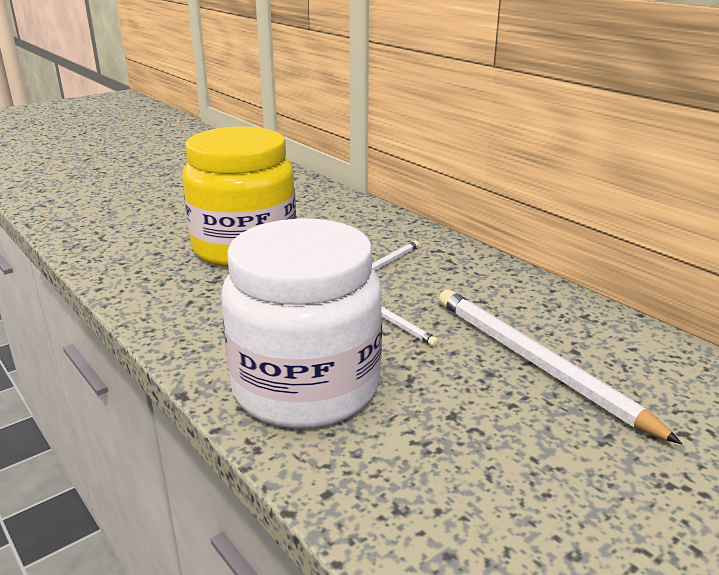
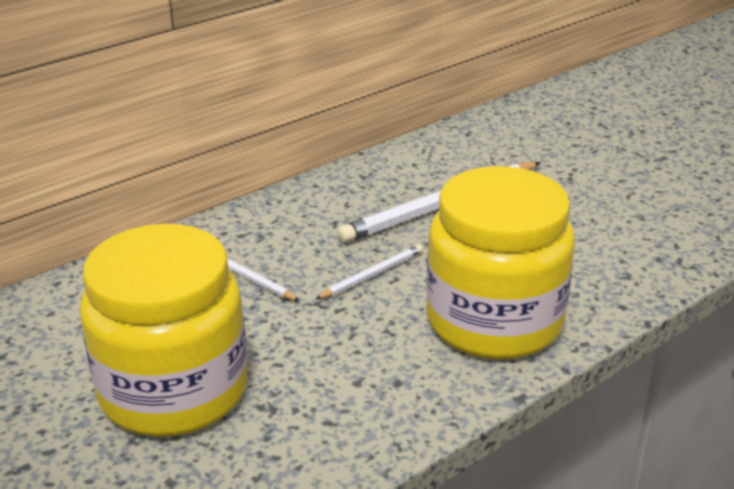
camera: 90 degrees left, 5 degrees up
(306, 387) = (494, 321): white jar -> yellow jar

